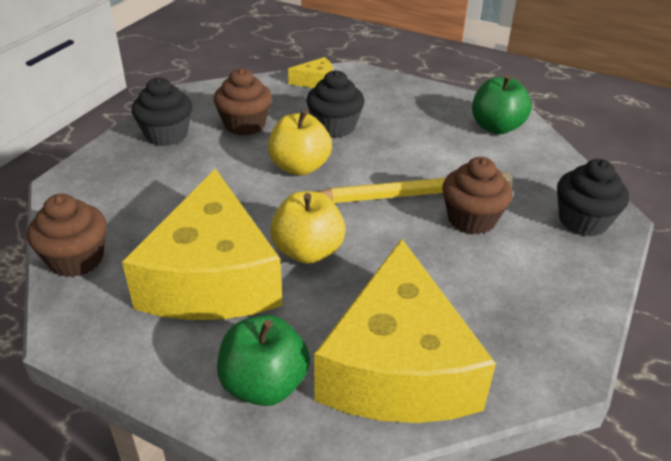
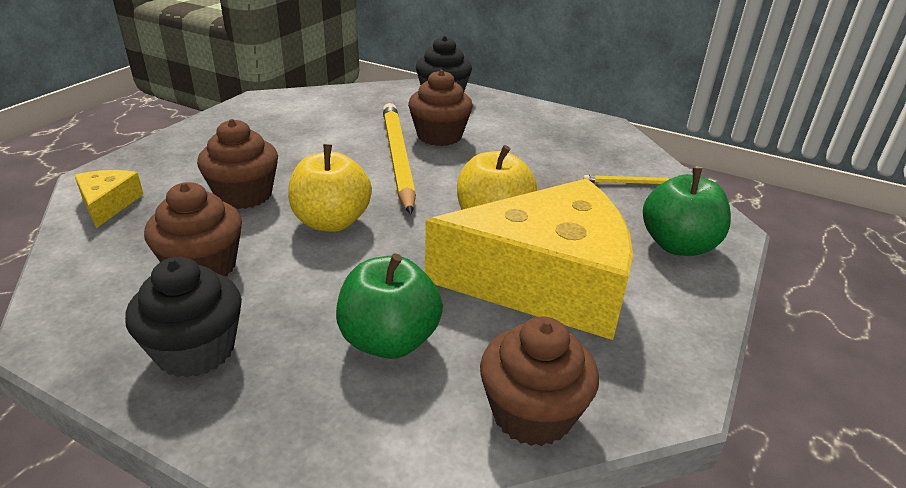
camera: 90 degrees left, 5 degrees down
(334, 127) = (244, 195): black cupcake -> brown cupcake
(398, 367) = (629, 183): yellow cheese -> yellow pencil
(496, 127) = (288, 108): green apple -> green apple (389, 340)

